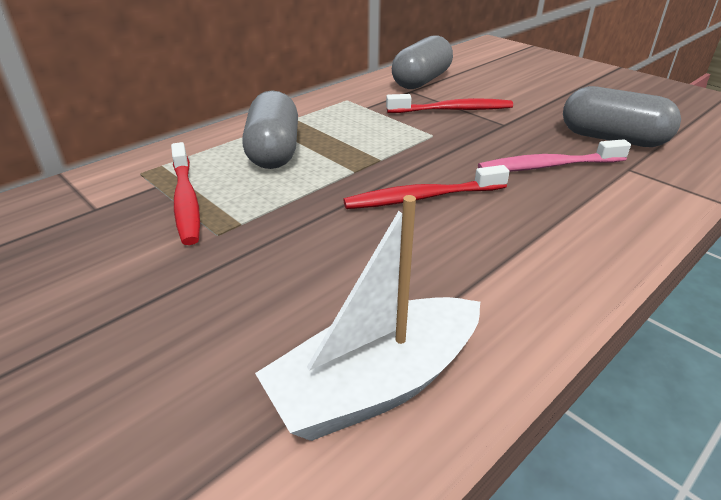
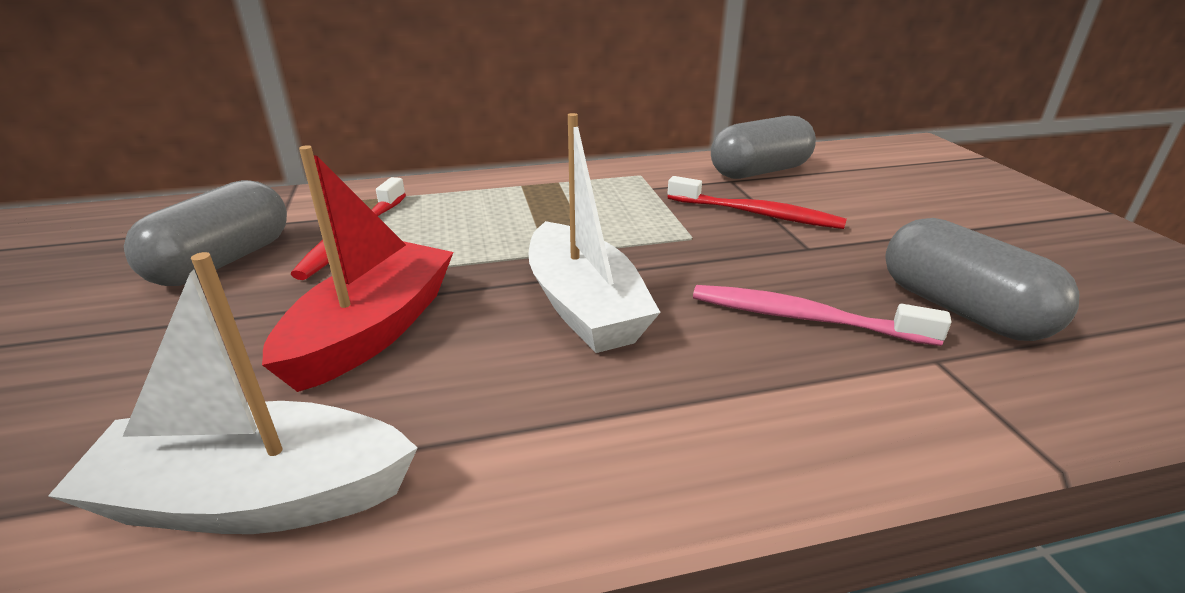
camera: 30 degrees right, 5 degrees down
(274, 151) = (493, 211): grey capsule -> grey capsule (223, 261)
(303, 259) = (373, 331): none -> red boat
(423, 197) = (584, 306): red toothbrush -> white boat

